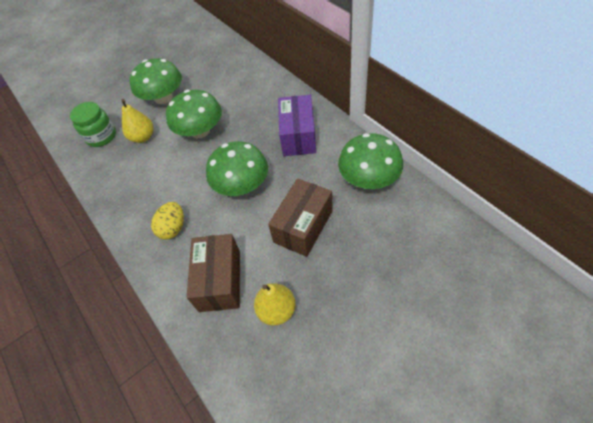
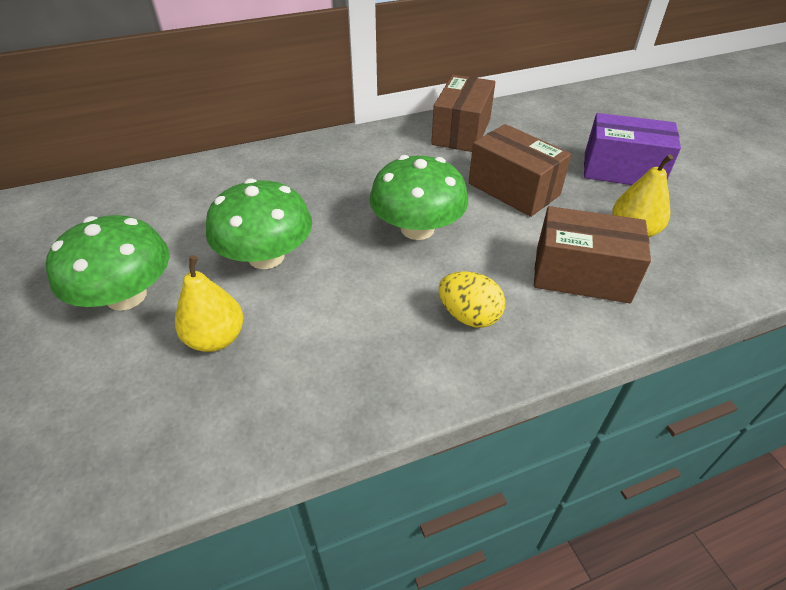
camera: 80 degrees left, 10 degrees down
(101, 136) = (149, 416): green jar -> none
(298, 136) = (356, 164): purple box -> purple box (622, 170)
(369, 178) = (461, 132): green mushroom -> brown box

